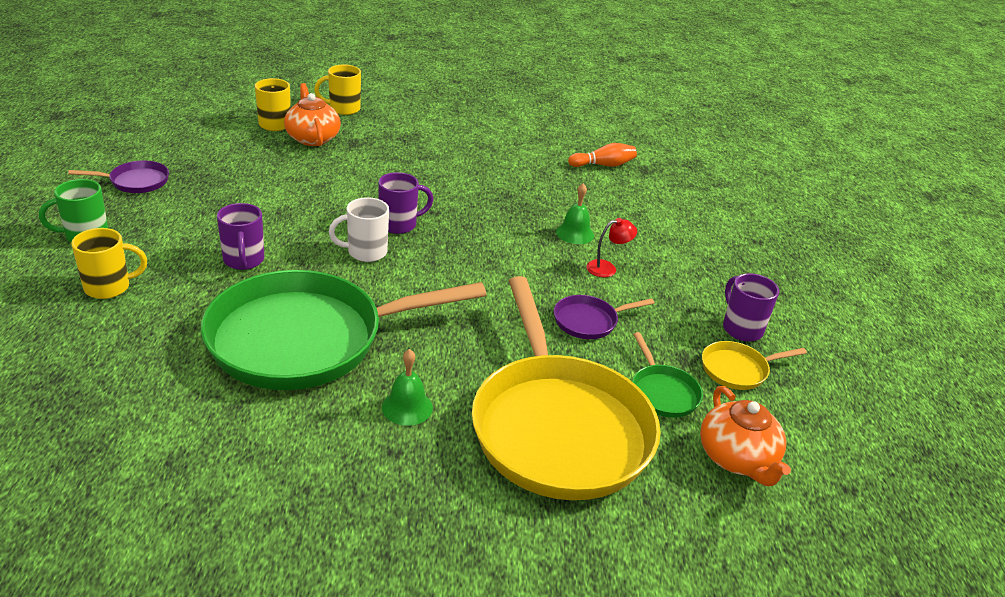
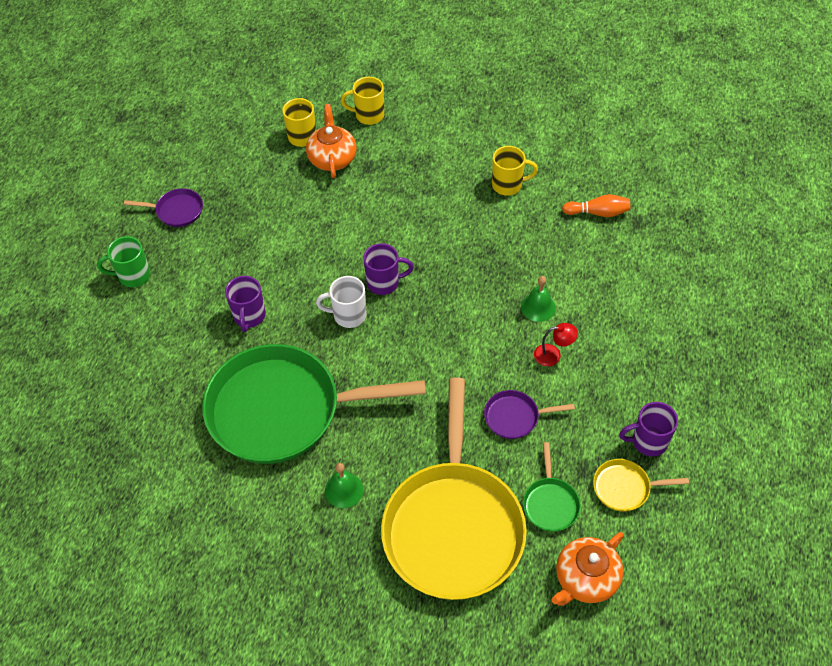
camera: 20 degrees right, 20 degrees up
(109, 287) = (146, 337): yellow mug -> yellow mug (508, 185)
(737, 458) = (585, 578): orange teapot -> orange teapot turned 45 degrees clockwise
(741, 328) = (648, 441): purple mug -> purple mug turned 90 degrees counterclockwise

